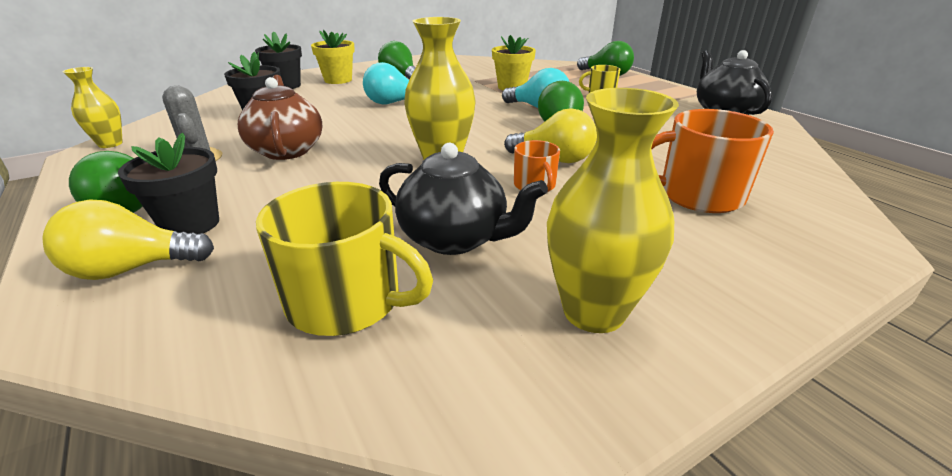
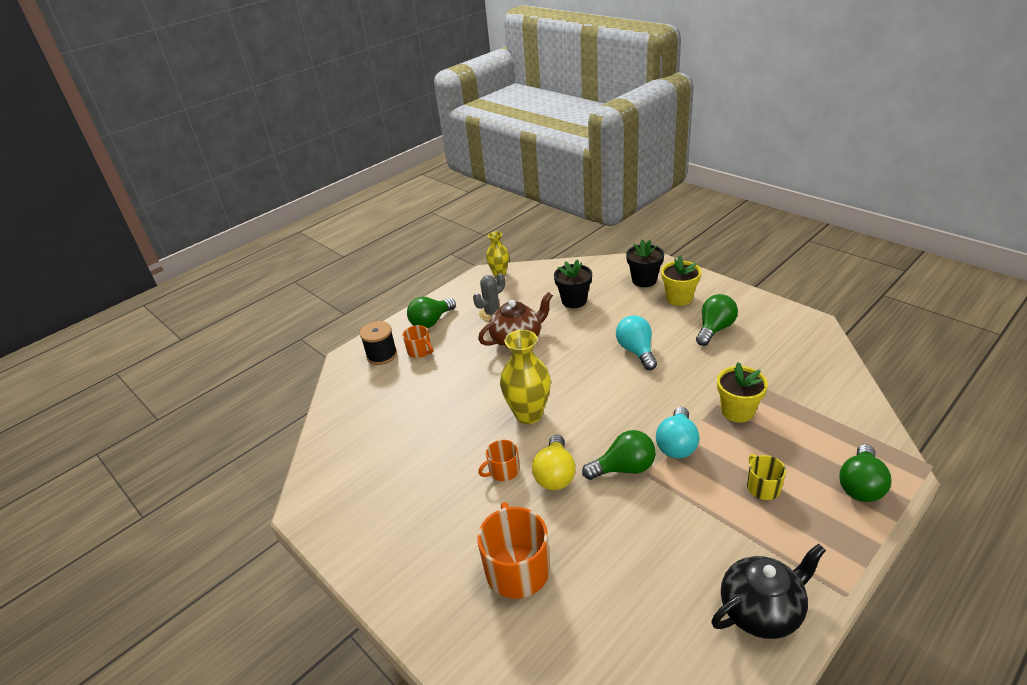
camera: 80 degrees right, 5 degrees up
(132, 269) = (382, 355): yellow light bulb -> black spool
(191, 224) = (420, 351): black flower pot -> orange mug
(347, 301) = (368, 428): yellow mug -> none
(455, 238) = (426, 449): black teapot -> none
(593, 311) = (370, 516): yellow vase -> none

